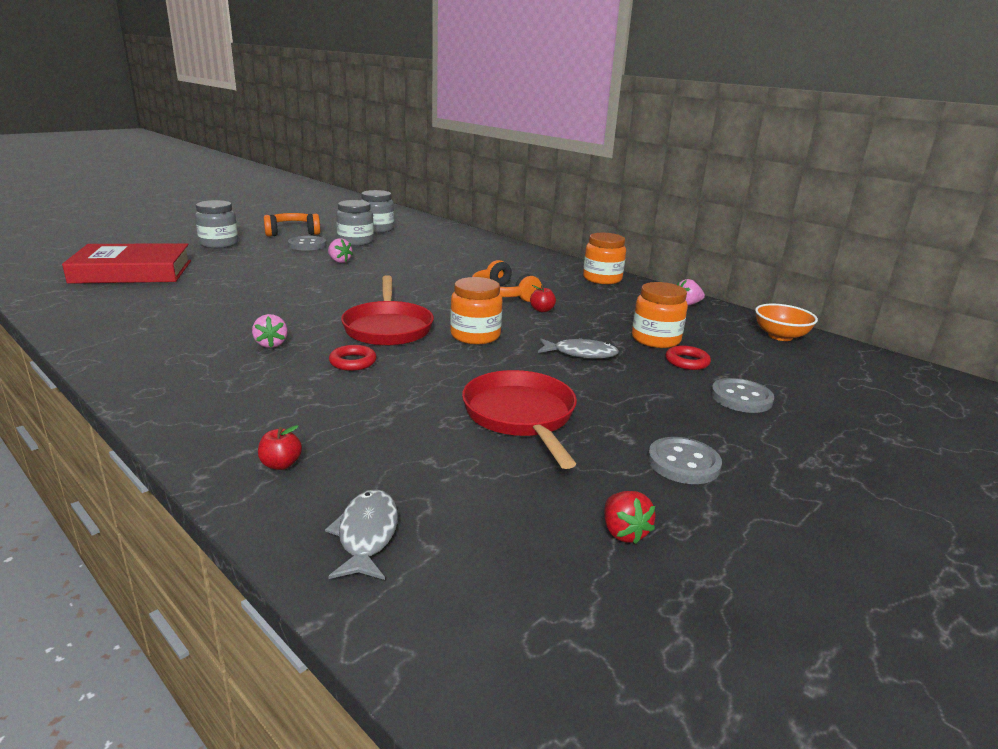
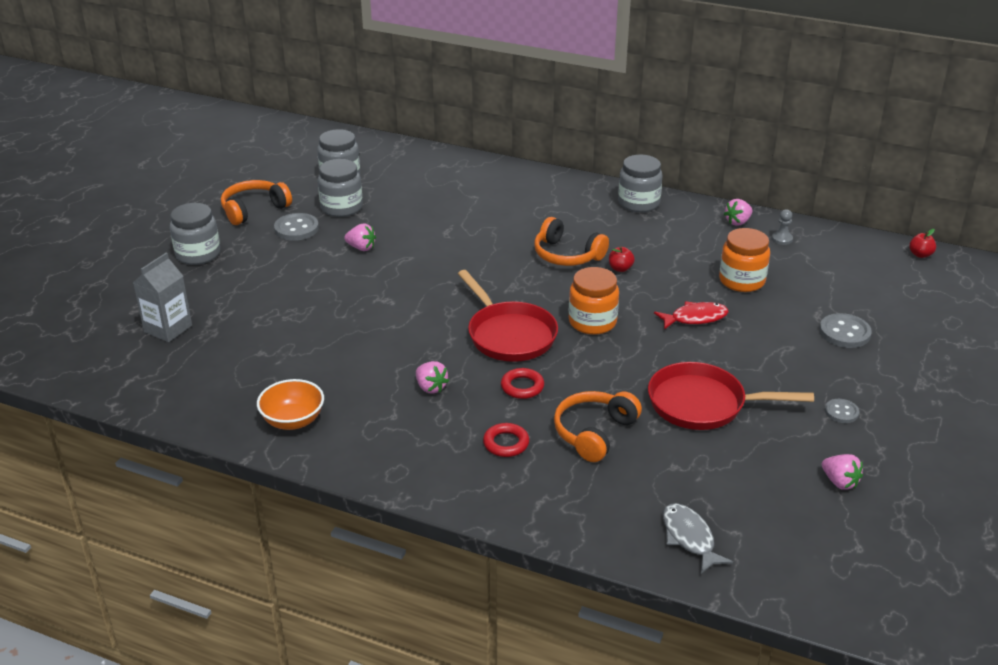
camera: 20 degrees left, 10 degrees up
(132, 272) = (168, 329): red book -> grey carton
(281, 464) = (577, 504): red apple -> red apple (920, 254)
(377, 410) = (594, 433): none -> orange headphones
(521, 416) = (703, 404): red pan -> red pan turned 45 degrees counterclockwise
(580, 353) = (695, 318): grey fish -> red fish
(602, 279) = (638, 203): orange jar -> grey jar
(623, 532) = (839, 482): red strawberry -> pink strawberry
(683, 463) = (841, 412): grey button -> grey button, size x0.61
(687, 362) = (782, 302): red ring -> red ring (506, 443)
(723, 322) = (782, 239): none -> grey pawn
(780, 336) = (836, 245): orange bowl -> orange bowl (293, 421)

